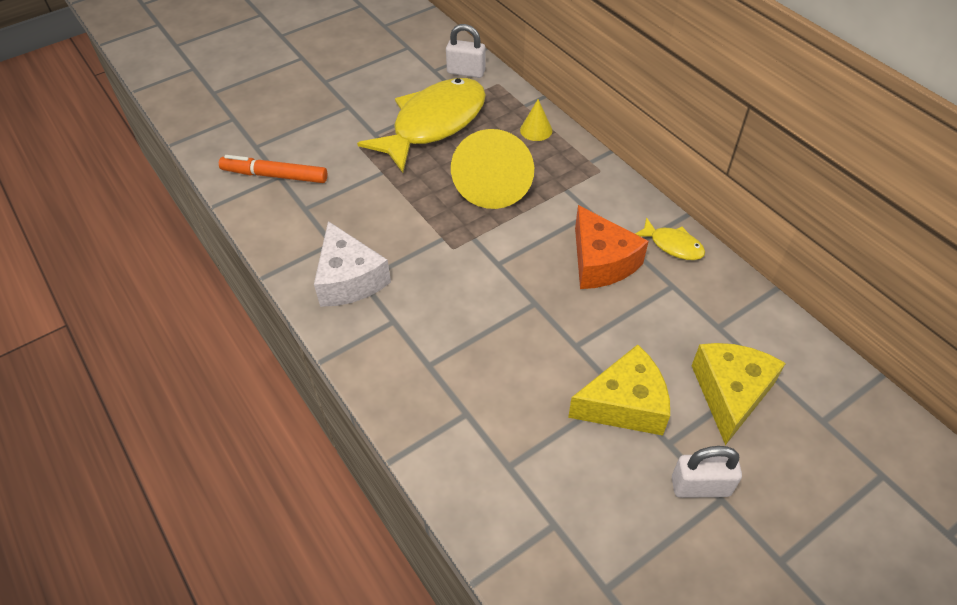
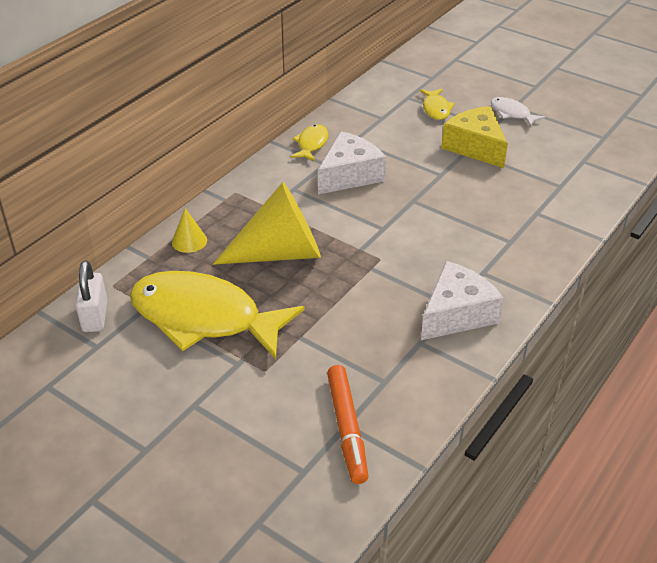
camera: 110 degrees left, 10 degrees down
(601, 262) = (349, 175): orange cheese -> white cheese
(700, 486) = (512, 113): white padlock -> white fish
(730, 394) = (436, 109): yellow cheese -> yellow fish

